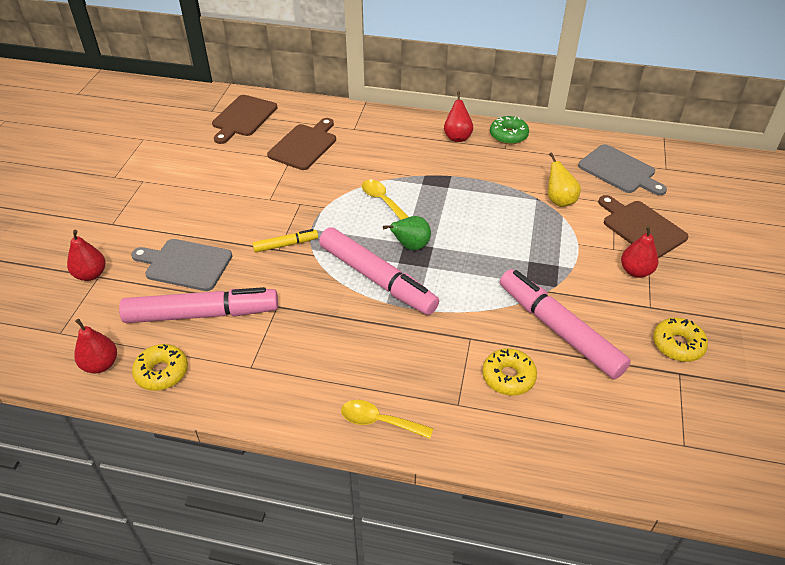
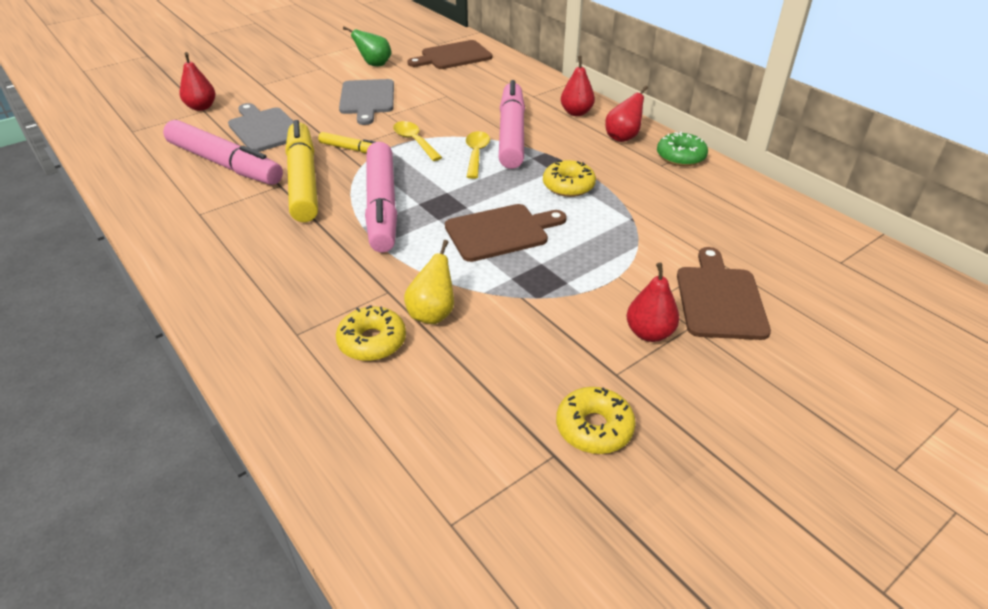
camera: 40 degrees right, 5 degrees down
(101, 364) = (121, 161): red pear -> red pear (576, 112)
(162, 372) = (144, 185): yellow donut -> yellow donut (568, 186)
(290, 292) = (303, 181): none -> yellow marker
(304, 145) = (472, 91): brown cutting board -> brown cutting board (500, 232)
(379, 421) = (220, 305): yellow spoon -> yellow spoon (414, 141)
(410, 246) = (447, 197): green pear -> green pear (374, 64)
(559, 200) = (655, 231): yellow pear -> yellow pear (432, 314)
(559, 330) = (481, 335): pink marker -> pink marker (511, 134)
(619, 170) = (771, 237): grey cutting board -> grey cutting board (367, 99)

